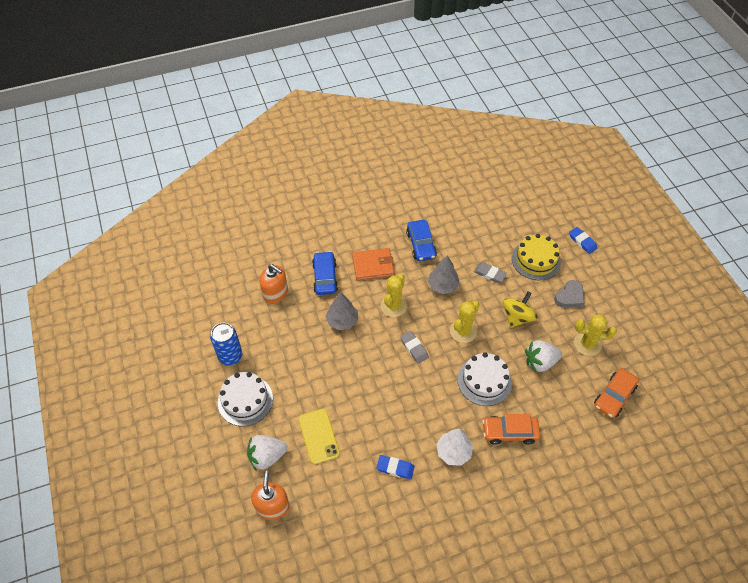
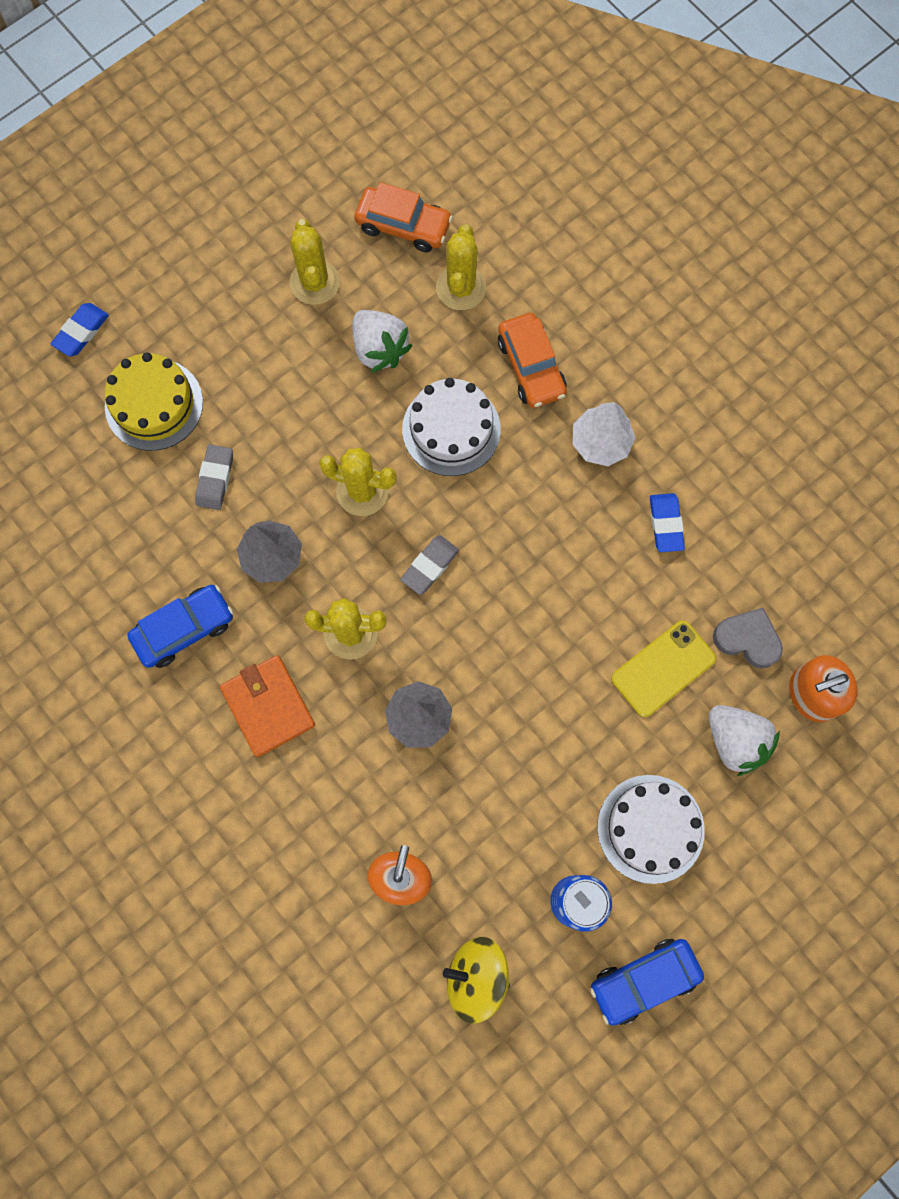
camera: 110 degrees left, 20 degrees up
(325, 277) = (329, 792): blue car -> blue car (644, 980)
(517, 317) = (298, 407): yellow spinning top -> yellow spinning top (476, 977)
(568, 413) = (461, 288): none -> yellow cactus
(569, 297) = (222, 329): grey heart -> grey heart (747, 639)

